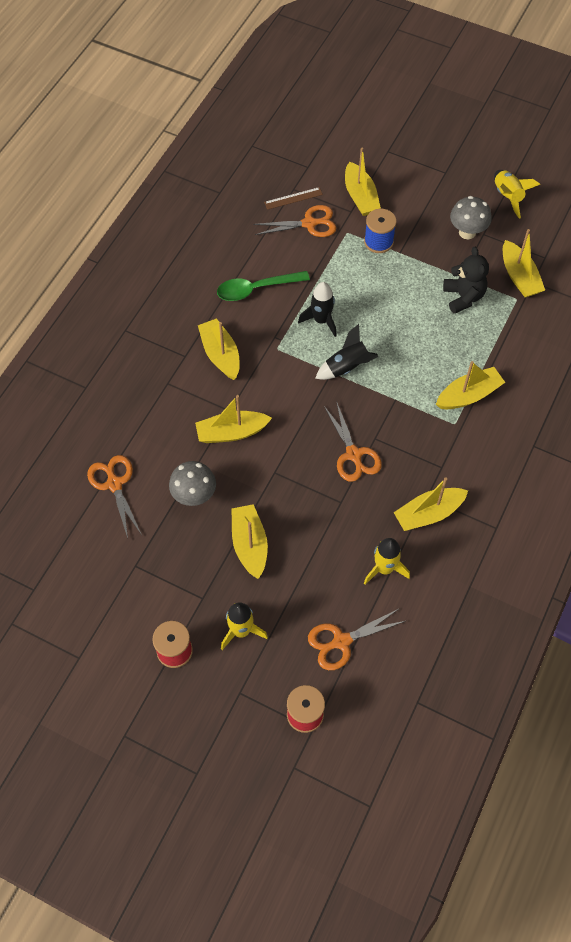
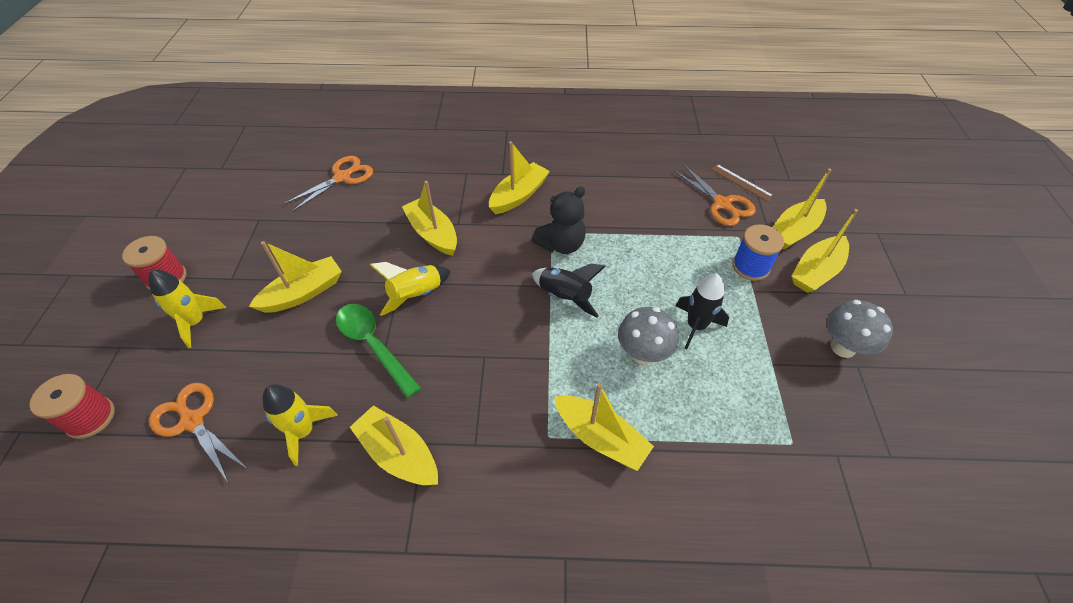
camera: 65 degrees right, 10 degrees down
(194, 496) = (348, 232): grey mushroom -> grey mushroom (642, 354)
(256, 289) = (611, 194): green spoon -> green spoon (373, 345)
(321, 320) = (610, 254): black rocket -> black rocket (696, 326)
(353, 454) = (452, 343): orange scissors -> none
(463, 297) = (744, 378): black teddy bear -> black teddy bear (561, 245)
(507, 197) = (941, 373): yellow rocket -> yellow rocket (416, 295)
(519, 277) = (830, 433): yellow boat -> yellow boat (816, 271)

